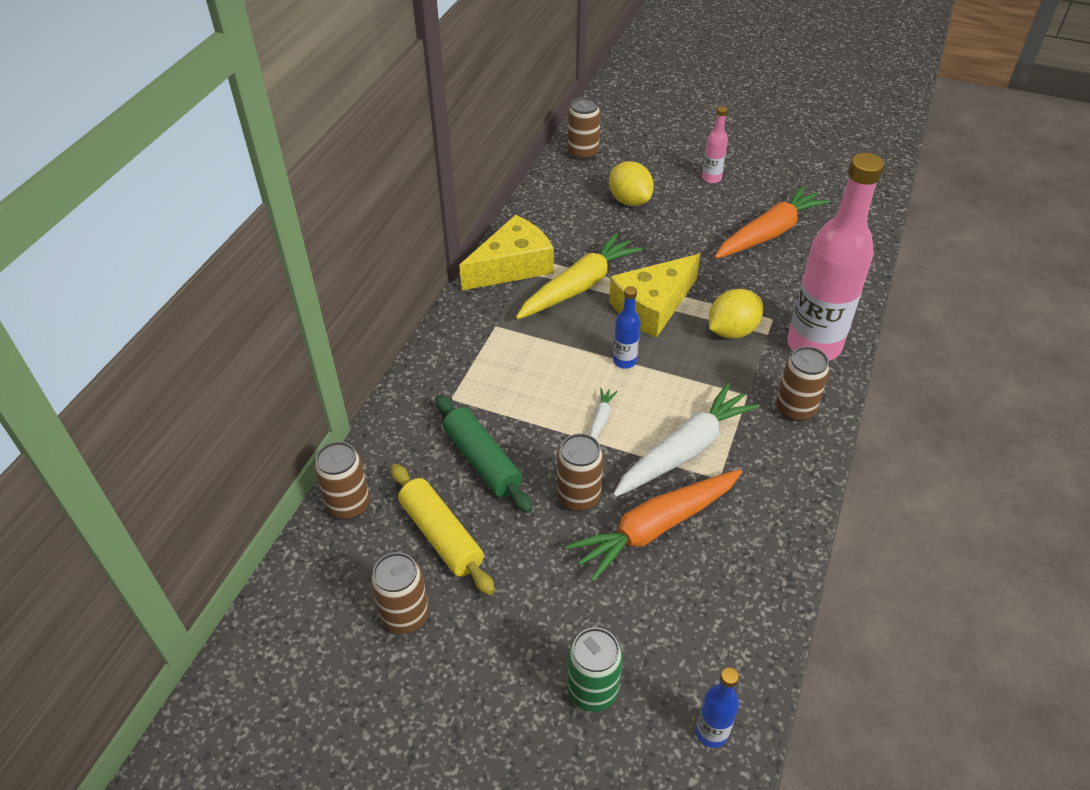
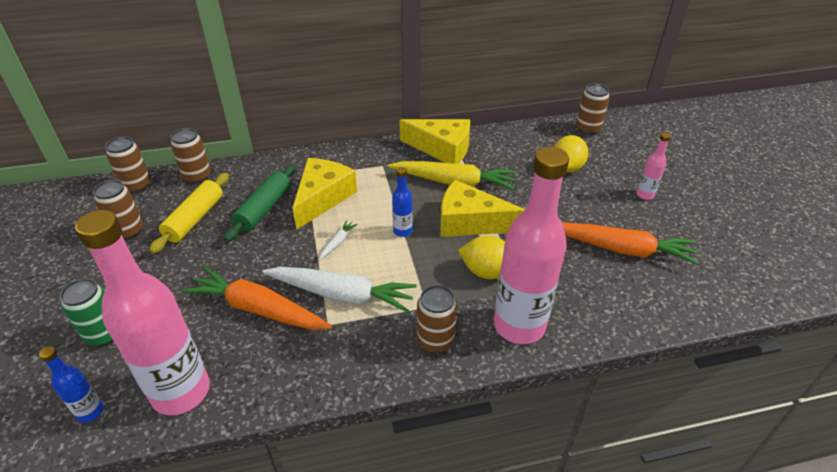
camera: 55 degrees right, 5 degrees down
(509, 400) = (323, 198): none -> yellow cheese
(578, 497) = (262, 261): brown can -> brown can (137, 186)
(600, 420) = (338, 243): white carrot -> white carrot turned 45 degrees counterclockwise
(734, 637) = (181, 392): none -> pink bottle

